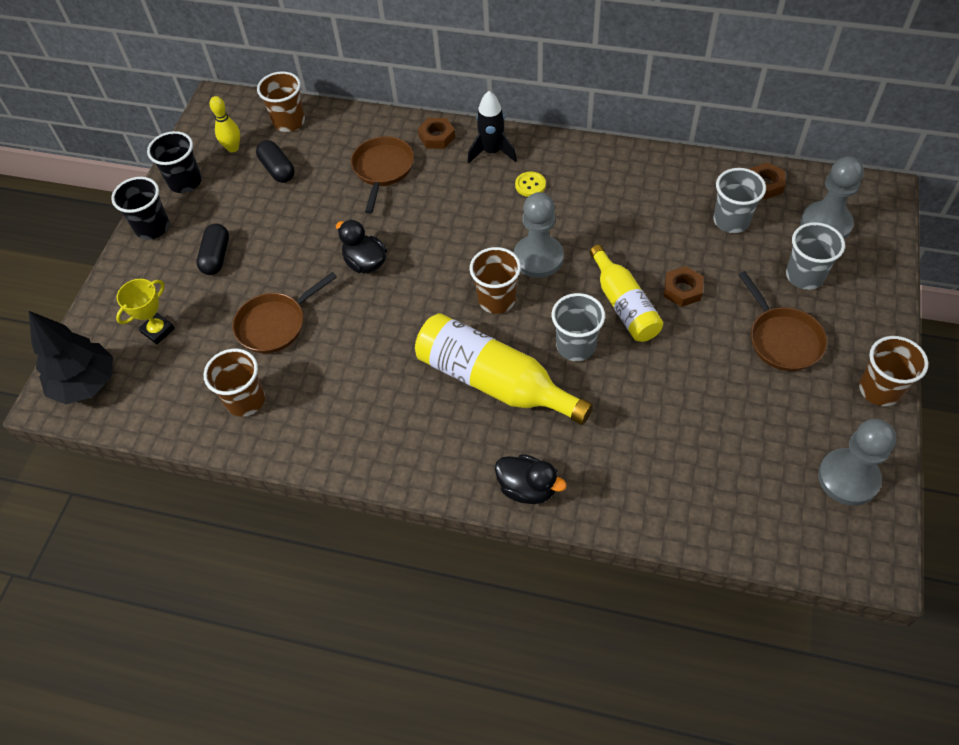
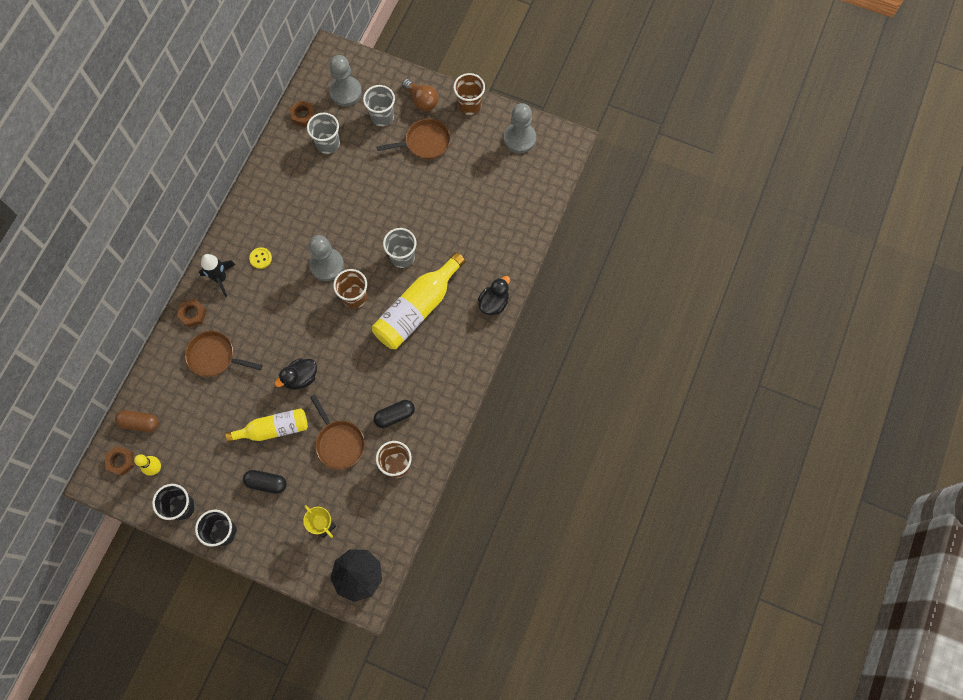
camera: 85 degrees left, 15 degrees up
(277, 169) = (190, 434): black capsule -> black capsule (394, 415)
(289, 122) = (140, 423): brown cup -> brown capsule
(624, 305) = (378, 222): yellow bottle -> yellow bottle (274, 429)
(682, 290) = (375, 186): brown nut -> brown nut (121, 461)
(856, 321) = (421, 100): none -> brown light bulb

